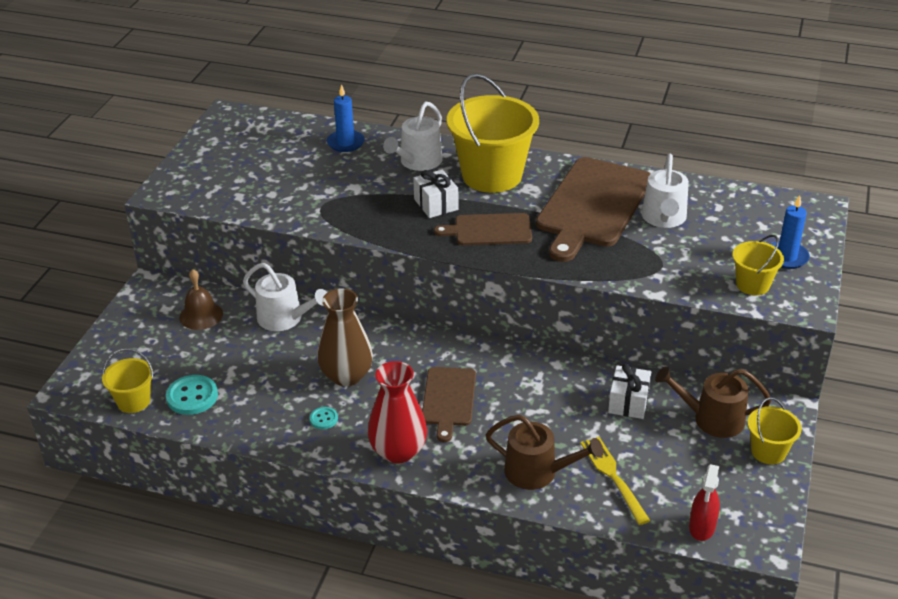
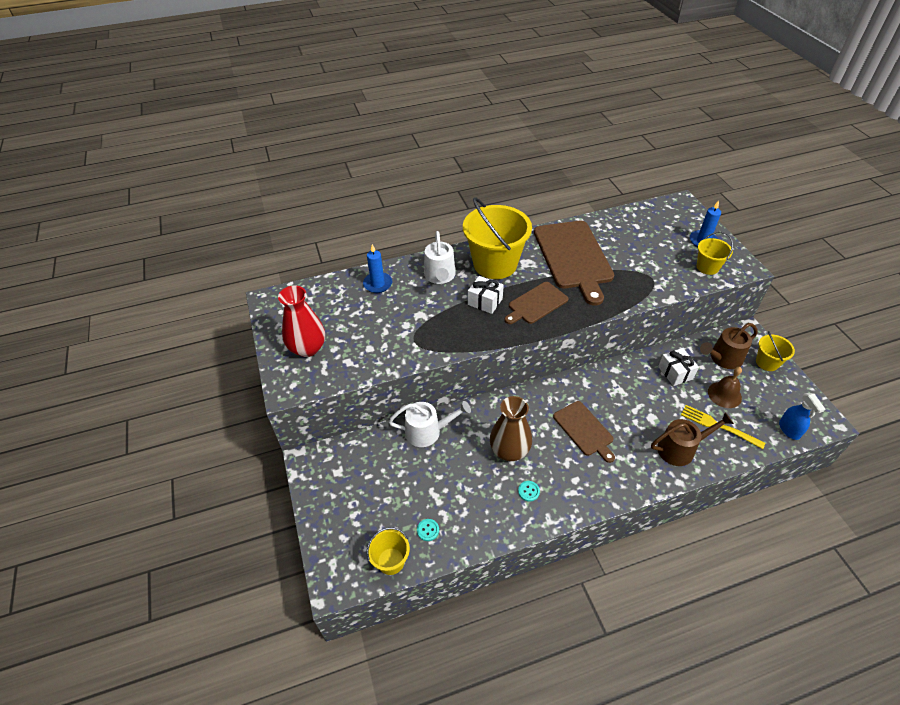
camera: 35 degrees left, 10 degrees up
(192, 396) = (428, 530): turquoise button -> turquoise button, size x0.54
(201, 315) = (368, 462): brown bell -> brown bell (724, 394)
(398, 451) = (595, 485): red vase -> red vase (307, 348)
(664, 218) = (618, 247): white watering can -> none
(702, 527) = (789, 430): red spray bottle -> blue spray bottle

